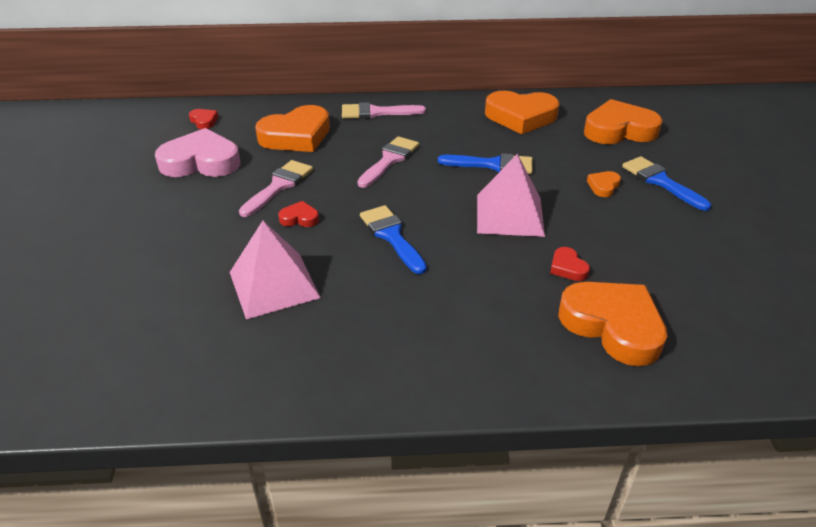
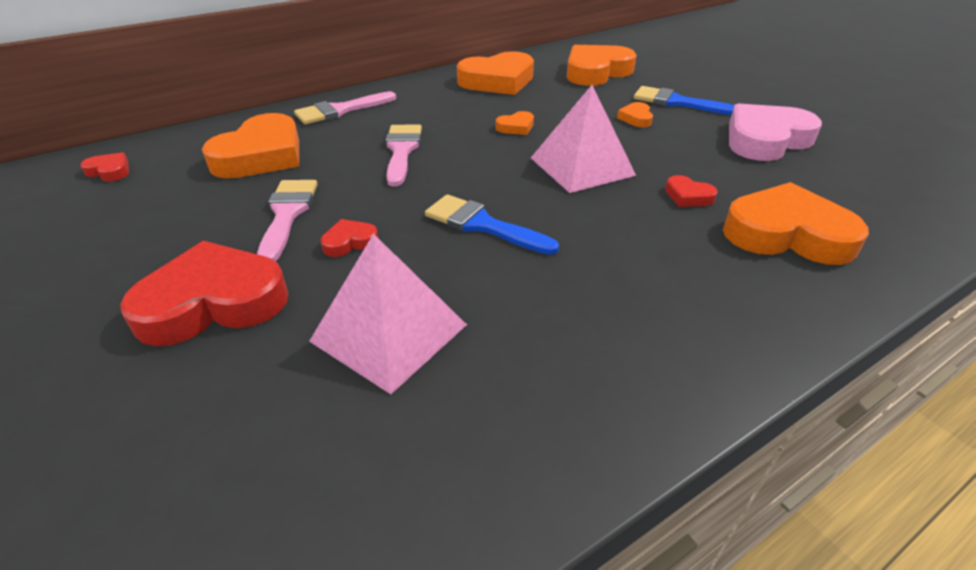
camera: 30 degrees left, 0 degrees up
(199, 230) = (213, 302): none -> red heart
(201, 162) = (145, 218): pink heart -> pink heart (765, 140)
(492, 165) = (516, 127): blue brush -> orange heart

